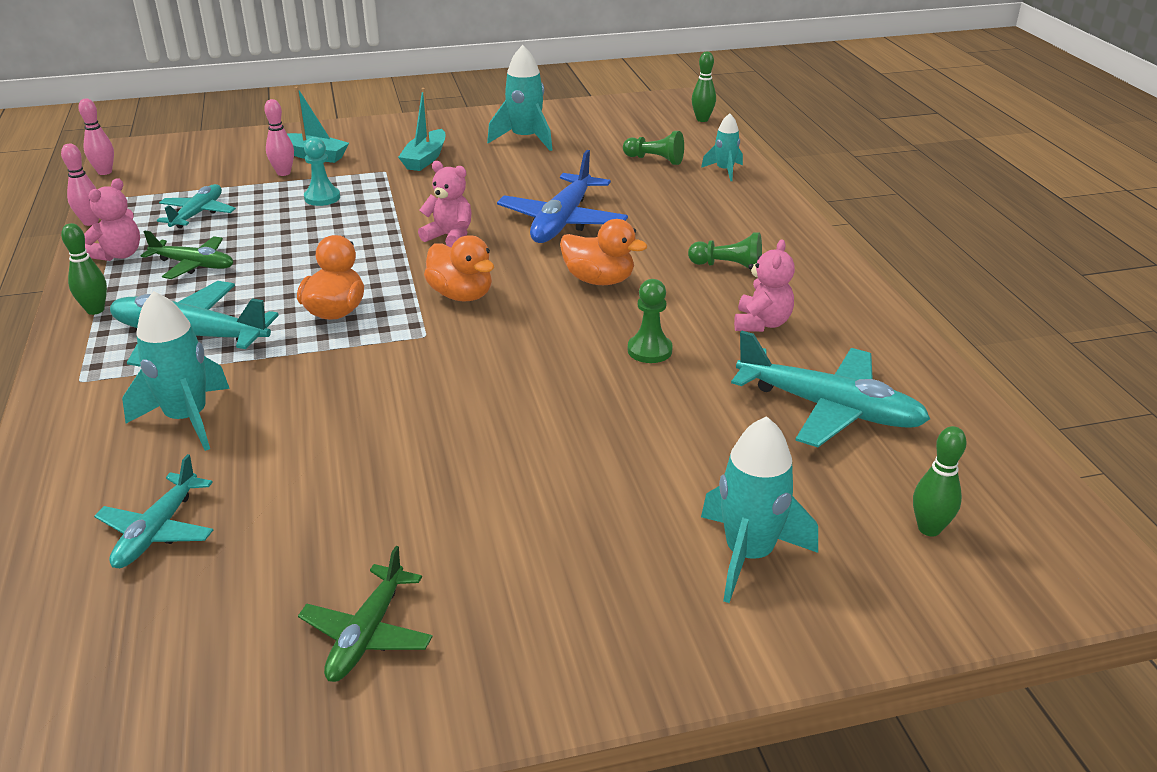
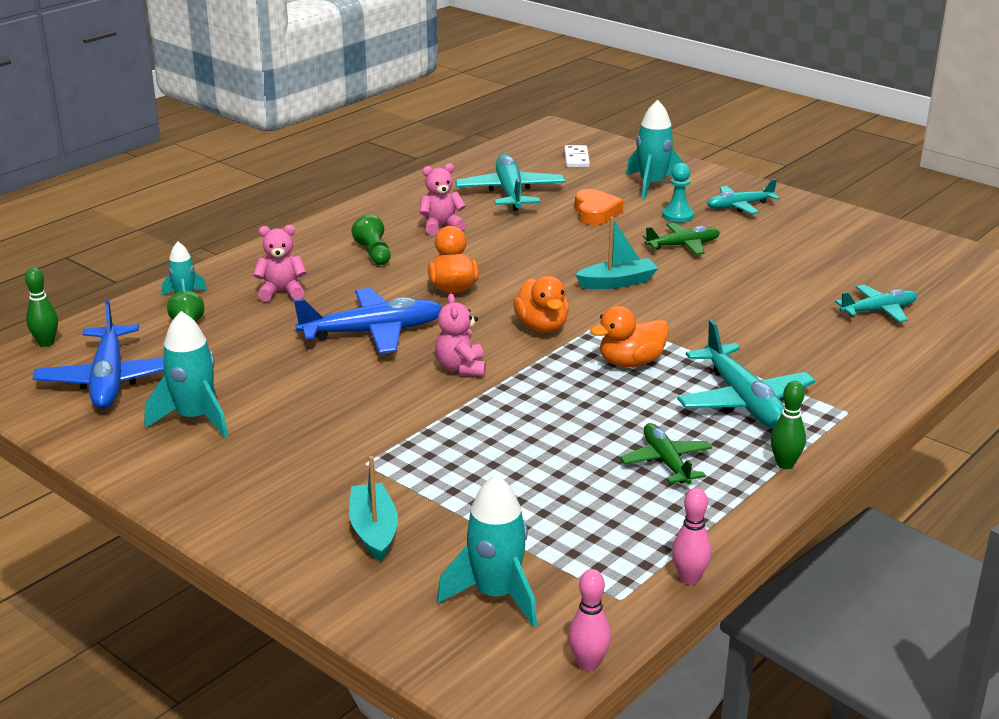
camera: 125 degrees left, 5 degrees down
(119, 255) = (709, 513): pink teddy bear -> pink teddy bear (281, 292)
(187, 419) = (807, 351): turquoise rocket -> turquoise rocket (496, 595)
(197, 214) = (588, 520): turquoise plane -> turquoise plane (739, 206)
(283, 173) = (440, 525): pink bowling pin -> none
(322, 198) = (467, 467): turquoise pawn -> turquoise pawn (677, 216)
(367, 633) = (829, 238): green plane -> green plane (683, 245)
(425, 159) = (308, 454): turquoise boat -> turquoise boat (617, 282)
(461, 295) = (542, 327): orange duck -> orange duck turned 150 degrees clockwise
(618, 127) = (109, 379): none -> blue plane
(649, 350) = (520, 247): green pawn -> none
(695, 448) = (595, 213): none -> orange heart
(929, 529) = (576, 159): green bowling pin -> white domino

